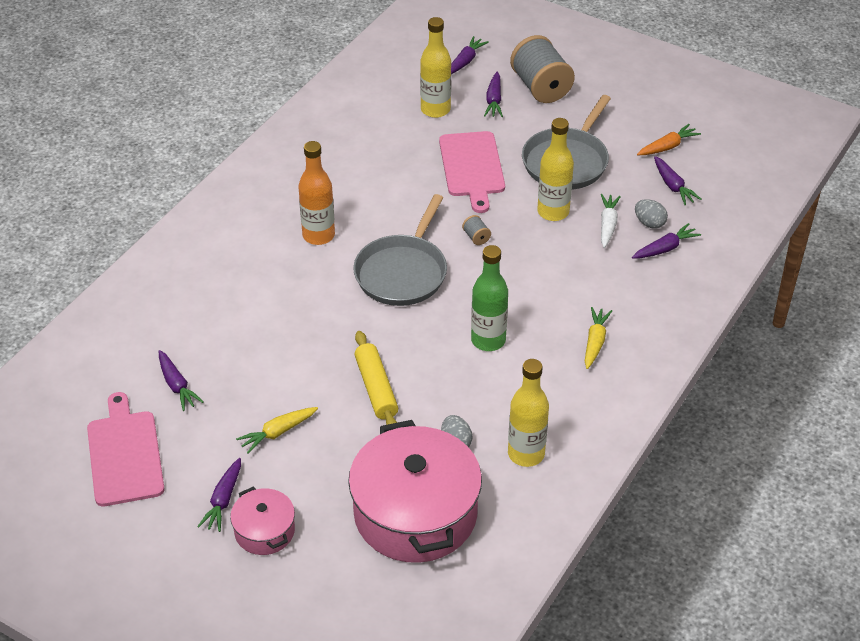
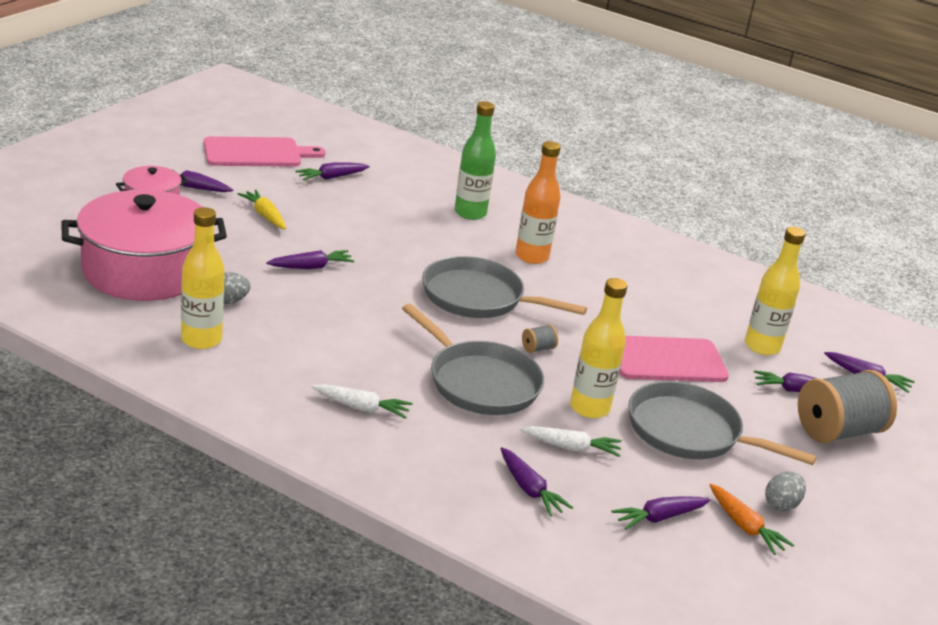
camera: 85 degrees right, 15 degrees down
(376, 388) = (311, 267): yellow rolling pin -> purple carrot
(488, 340) = (371, 337): green bottle -> green bottle (470, 213)
(537, 272) = (480, 382): none -> grey pan
(595, 342) = (361, 408): yellow carrot -> white carrot
(649, 223) = (578, 483): grey egg -> grey egg (781, 504)

